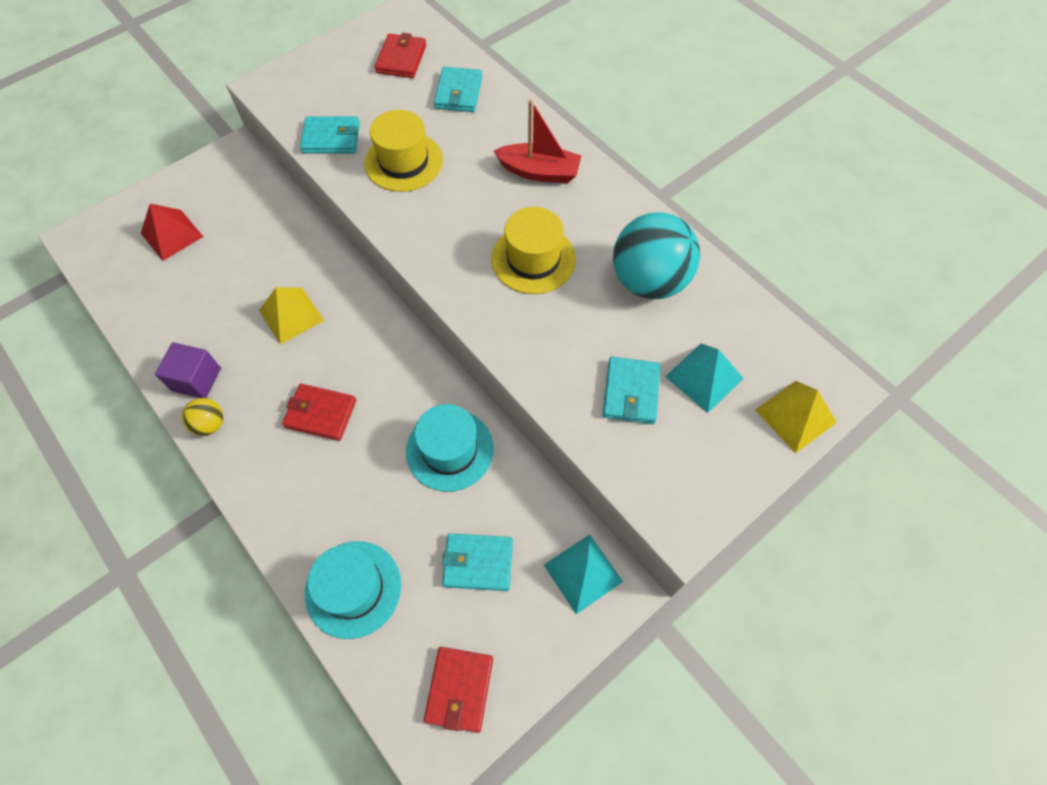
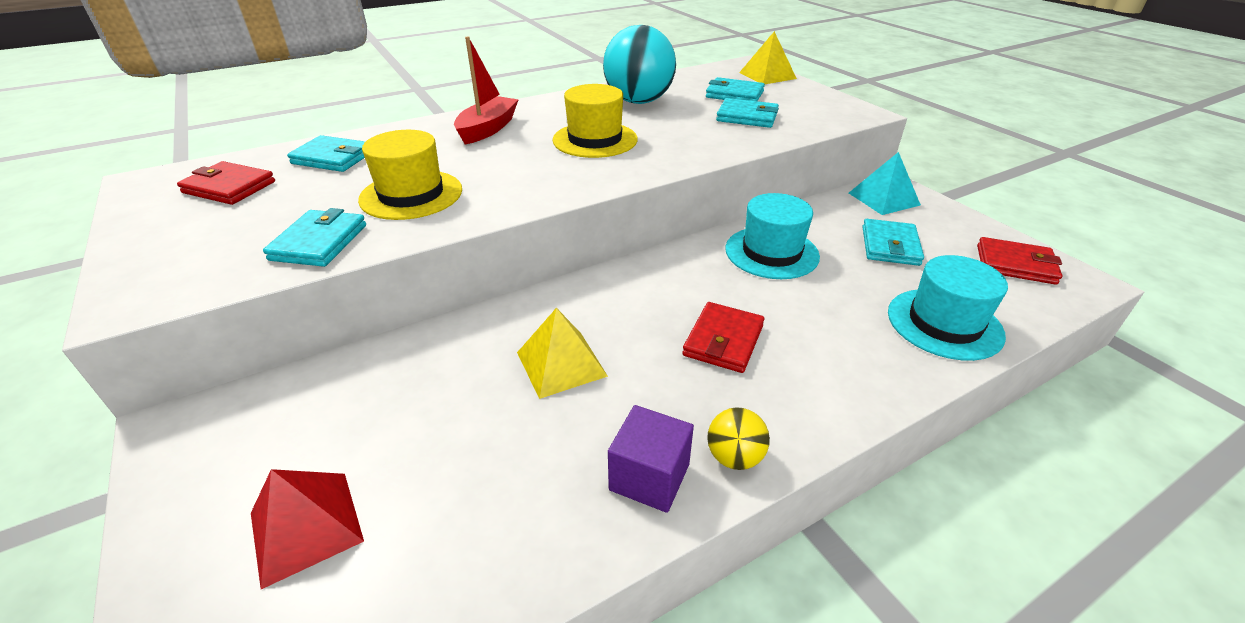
camera: 80 degrees left, 25 degrees down
(704, 377) = (734, 94): turquoise pyramid -> turquoise wallet

